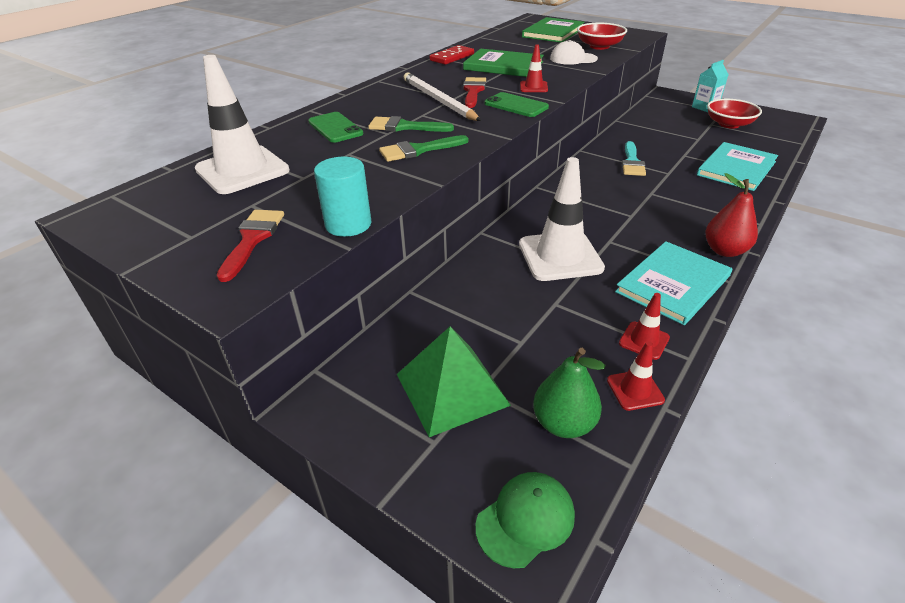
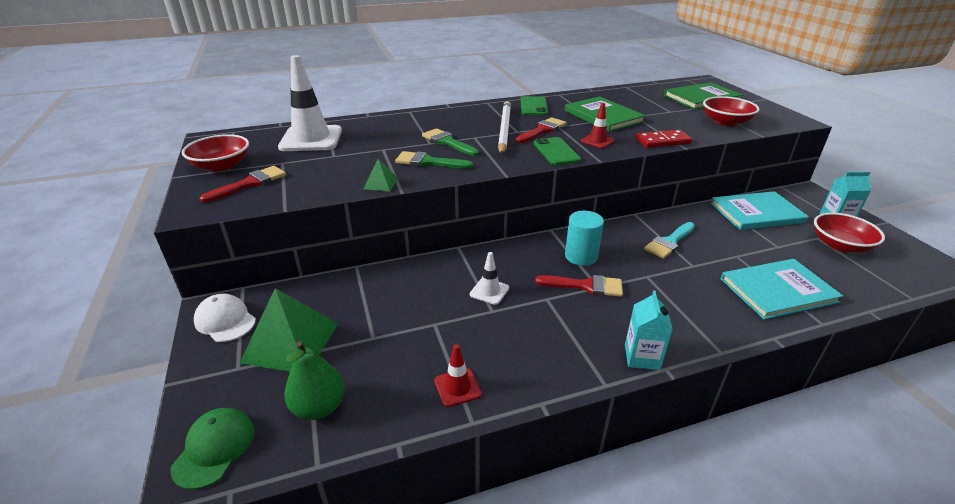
camera: 35 degrees right, 5 degrees down
(173, 236) = (221, 165): none -> red bowl
(335, 128) = (404, 128): green phone -> green phone (533, 106)
(348, 224) = (308, 195): turquoise cylinder -> turquoise cylinder (581, 256)
(406, 185) = (381, 183): none -> green pyramid
(452, 57) = (572, 98): red domino -> red domino (663, 141)
(525, 520) = (214, 448): green cap -> green cap turned 75 degrees counterclockwise
(560, 256) = (489, 291): white traffic cone -> white traffic cone, size x0.48
(573, 59) = (678, 126): white cap -> white cap (225, 320)
(622, 219) = (586, 286): none -> red brush
(635, 390) = (396, 417): red traffic cone -> none
(673, 284) = (548, 359): turquoise book -> turquoise book (757, 213)
(724, 251) = (642, 357): red pear -> turquoise carton

